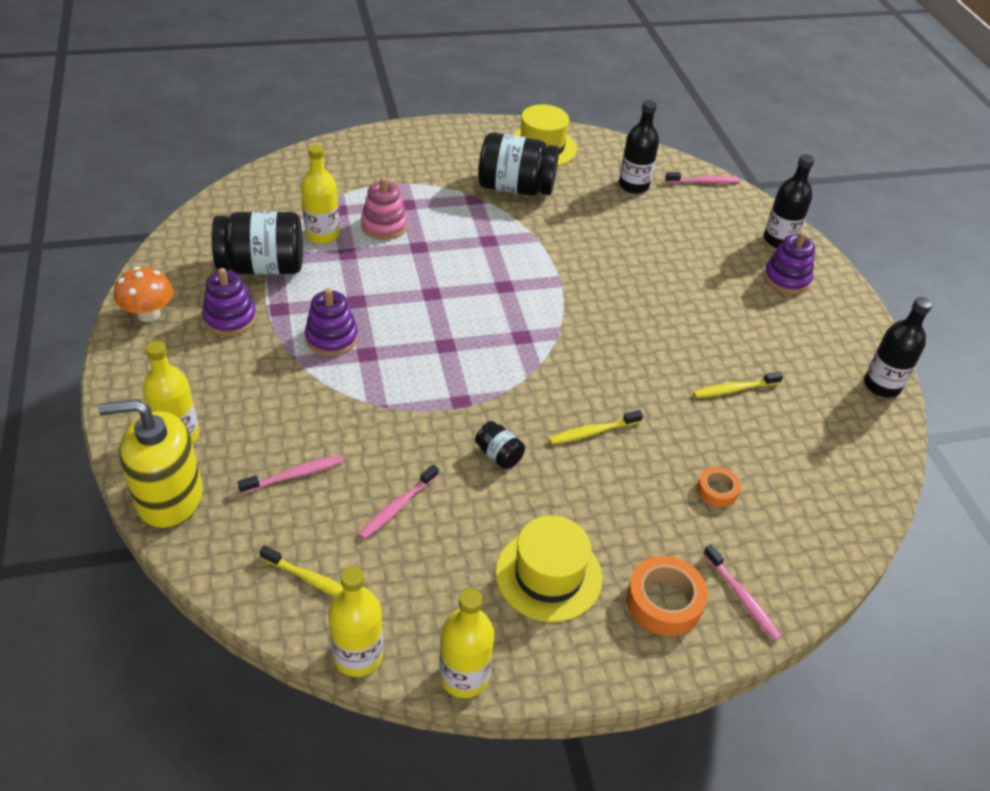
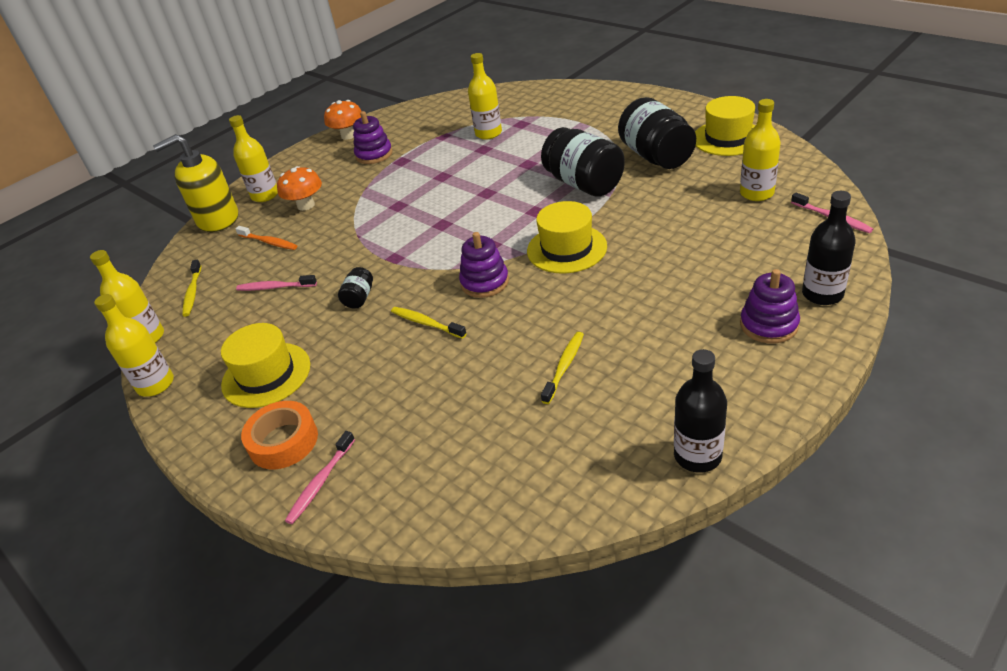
camera: 65 degrees right, 5 degrees down
(169, 498) = (218, 219): yellow soap dispenser -> yellow soap dispenser turned 75 degrees counterclockwise
(258, 414) = (306, 205): none -> orange mushroom
(262, 267) = (431, 137): black jar -> black jar (584, 184)
(295, 475) = (269, 242): pink toothbrush -> orange toothbrush
(331, 338) = (397, 188): purple stacking toy -> purple stacking toy (484, 282)
(384, 226) = (530, 143): pink stacking toy -> none
(584, 303) = (566, 249): none -> yellow hat
(633, 185) = (756, 193): black bottle -> yellow bottle
(717, 490) = (428, 414): orange tape -> none
(734, 389) = (564, 366): yellow toothbrush -> yellow toothbrush turned 75 degrees clockwise

